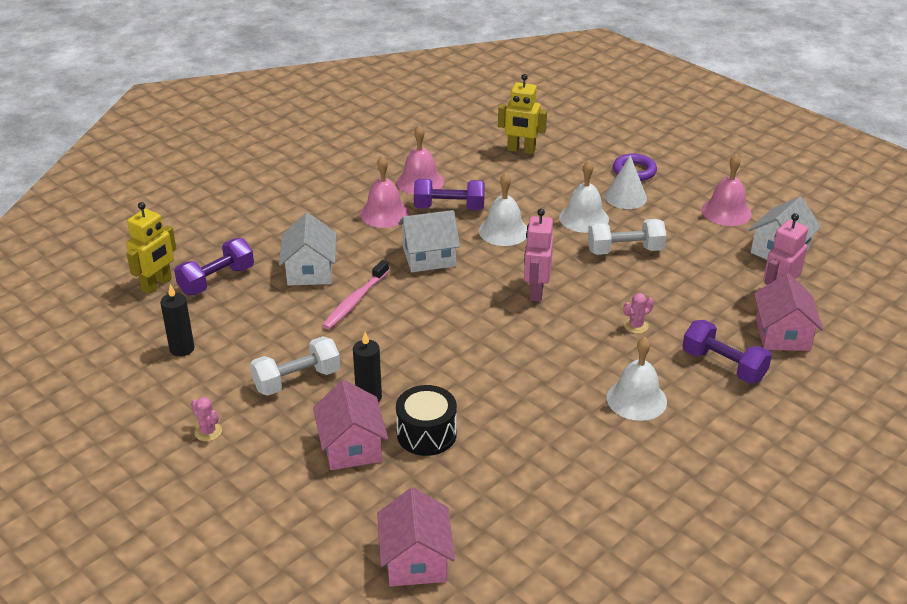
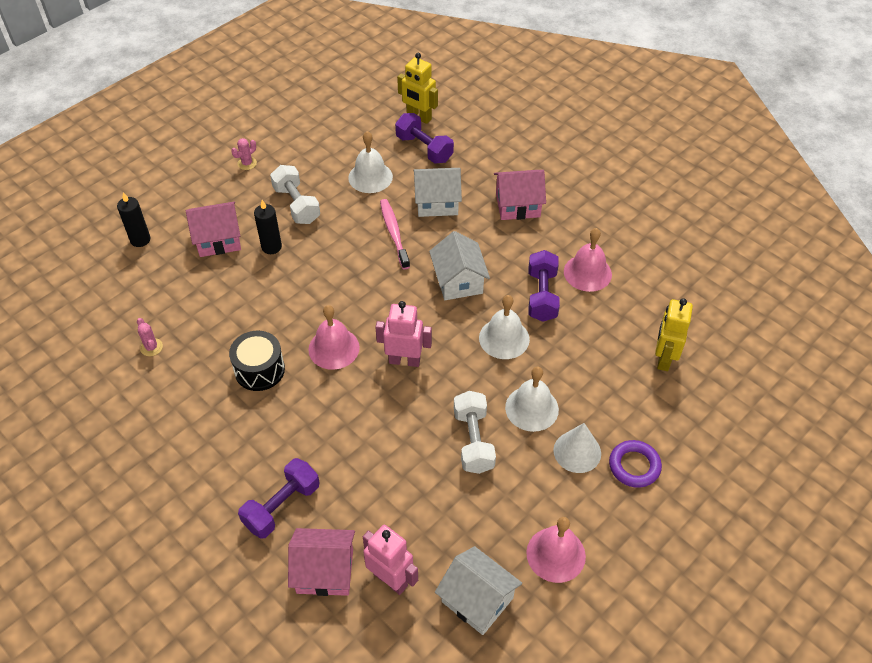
camera: 90 degrees right, 15 degrees up
(182, 349) = (339, 140): black candle -> black candle (140, 240)
(355, 301) = (394, 233): pink toothbrush -> pink toothbrush turned 45 degrees clockwise
(384, 213) = (528, 247): pink bell -> pink bell (334, 348)
(416, 560) = (100, 278): pink house -> pink house (517, 205)
(426, 434) = (224, 282): black drum -> black drum (259, 370)
(636, 326) = (347, 438): pink cactus -> pink cactus (151, 347)
(636, 399) = (244, 427): white bell -> white bell (370, 177)

